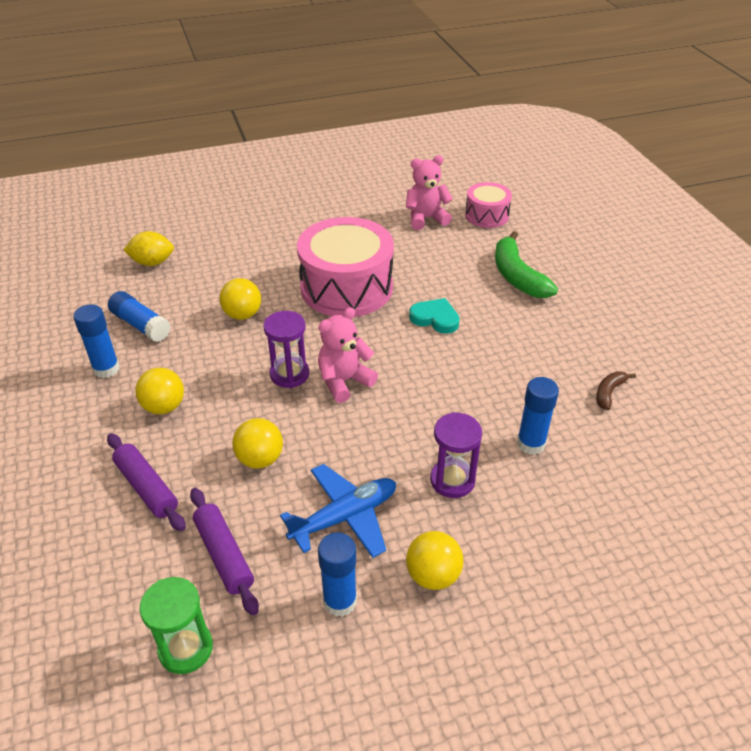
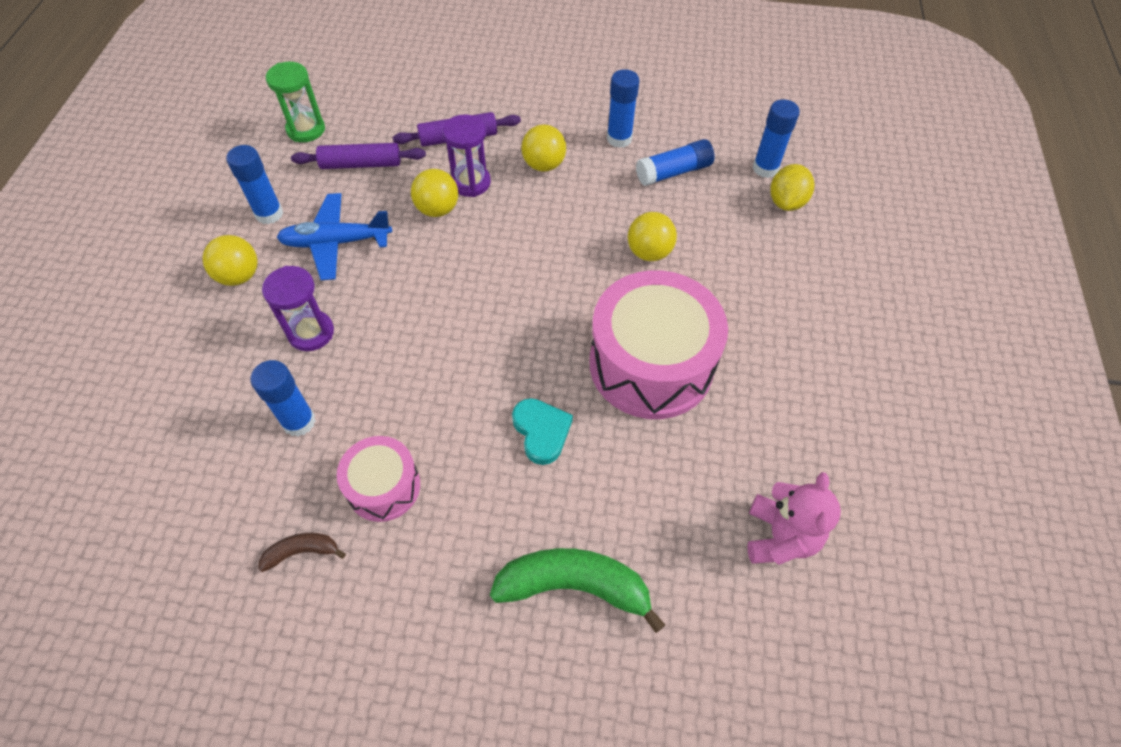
camera: 115 degrees right, 15 degrees up
(116, 279) = (765, 168): none -> blue glue stick
(289, 374) = (531, 261): purple hourglass -> purple hourglass (470, 182)
(344, 381) = (492, 301): pink teddy bear -> none
(344, 517) = (336, 243): blue plane -> blue plane turned 90 degrees clockwise
(435, 318) = (541, 431): turquoise heart -> turquoise heart turned 75 degrees counterclockwise
(486, 215) = (756, 639): pink drum -> pink drum (383, 487)
(609, 393) = (302, 552): brown banana -> brown banana turned 75 degrees counterclockwise

